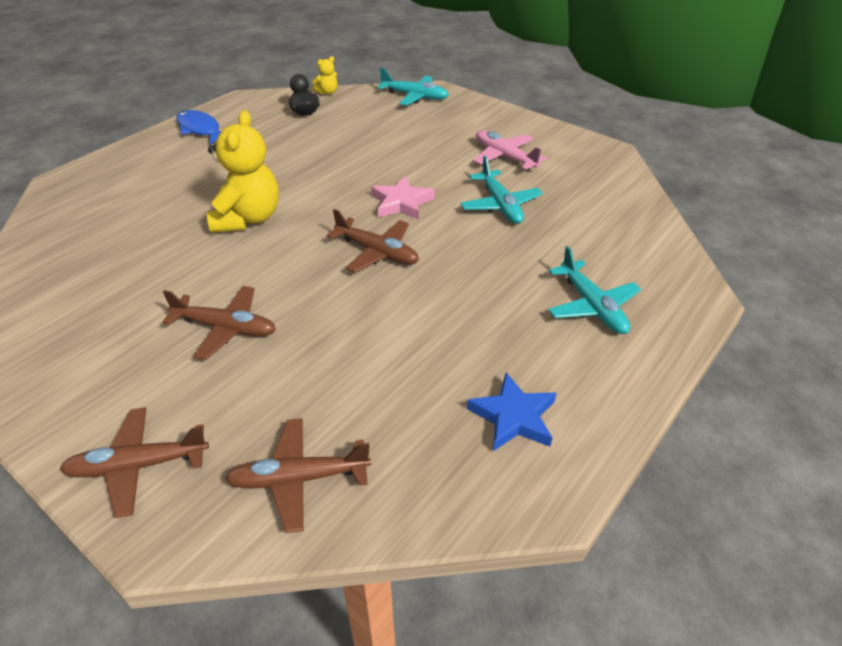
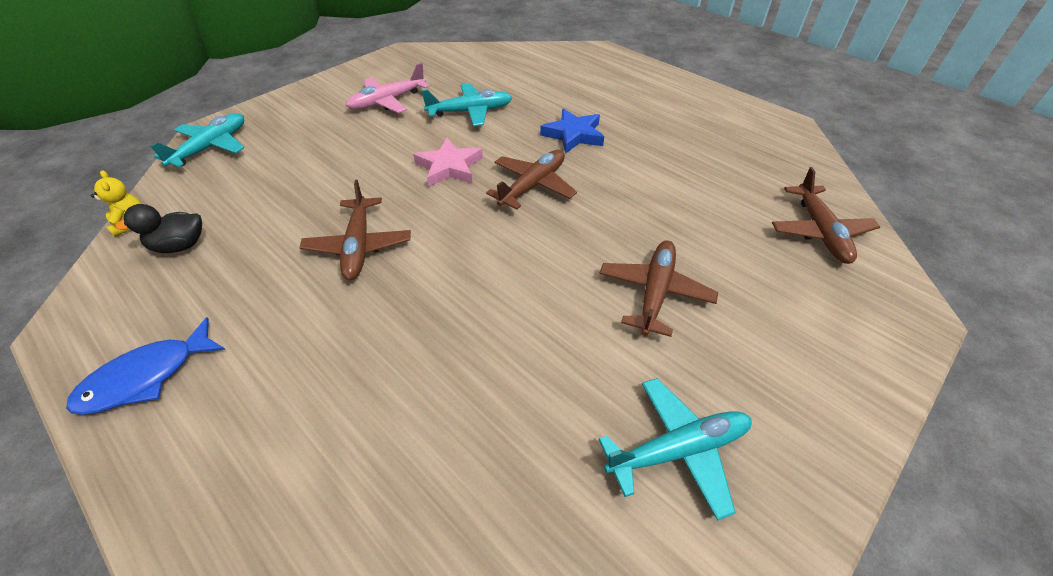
camera: 85 degrees left, 5 degrees up
(138, 466) = (851, 338): brown plane -> brown plane (359, 246)
(248, 218) = (448, 290): yellow teddy bear -> none
(513, 417) = (726, 131): blue star -> blue star (573, 135)
(592, 306) = (610, 88): turquoise plane -> turquoise plane (677, 450)

